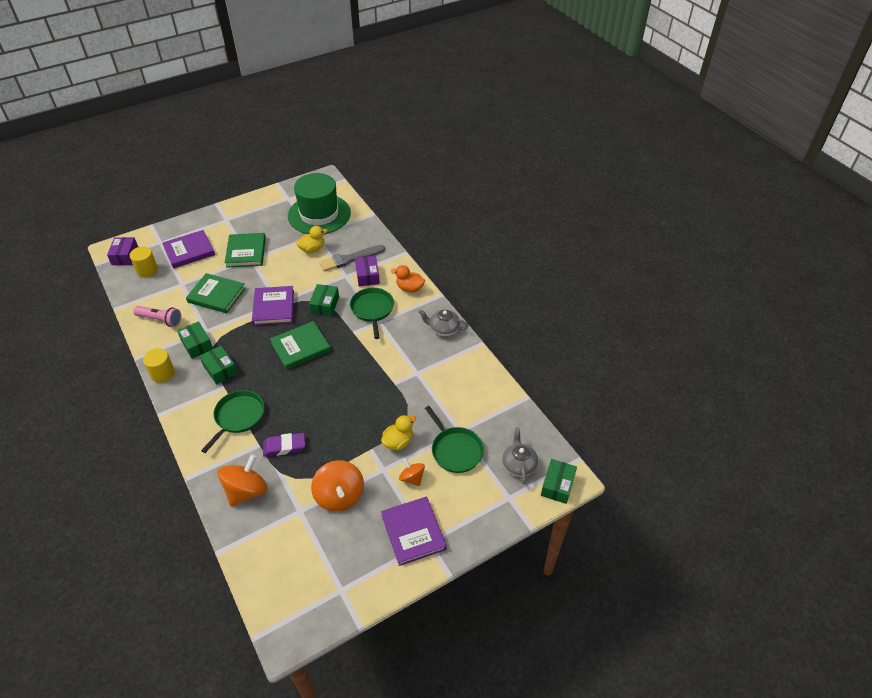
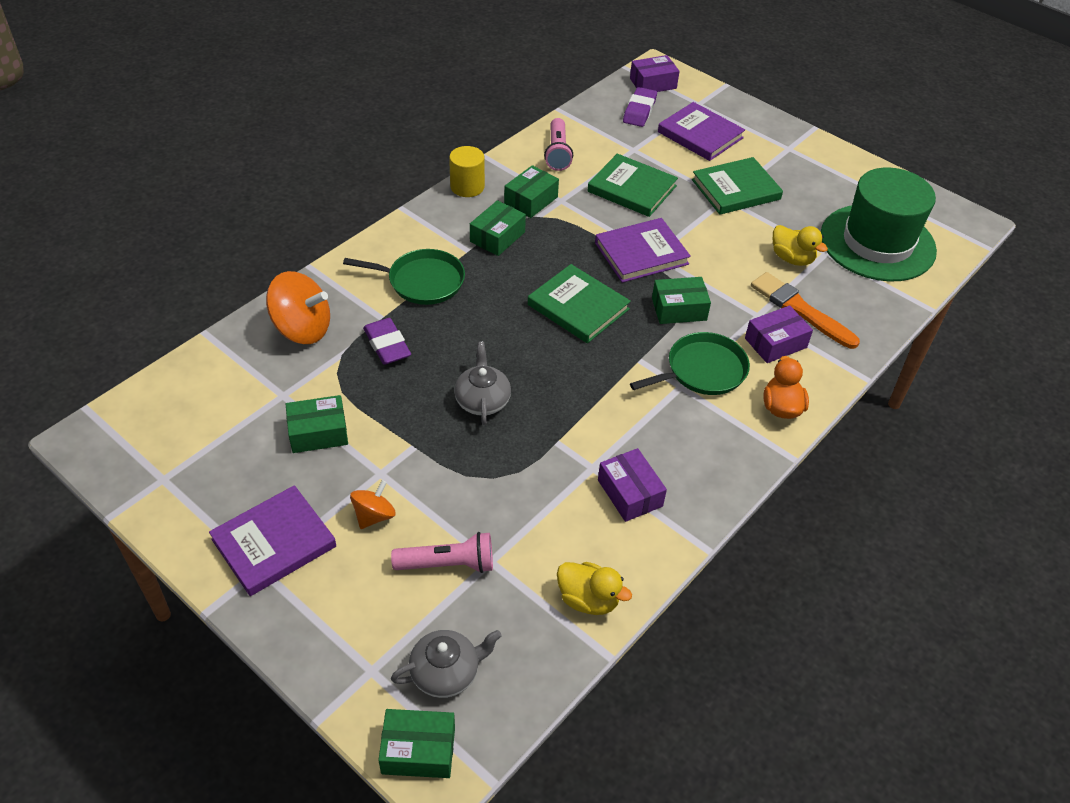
camera: 70 degrees right, 0 degrees up
(147, 270) = (639, 111): yellow cylinder -> purple eraser
(217, 295) = (632, 188): green book -> green book turned 60 degrees counterclockwise
(339, 496) = (318, 433): orange spinning top -> green box
(350, 259) = (800, 310): grey brush -> orange brush
(398, 442) = (438, 479): yellow duck -> yellow duck (588, 599)
(439, 362) = (630, 493): none -> purple box
(443, 329) = (711, 481): grey teapot -> grey teapot (482, 400)
(455, 450) = (447, 564): green pan -> pink flashlight

